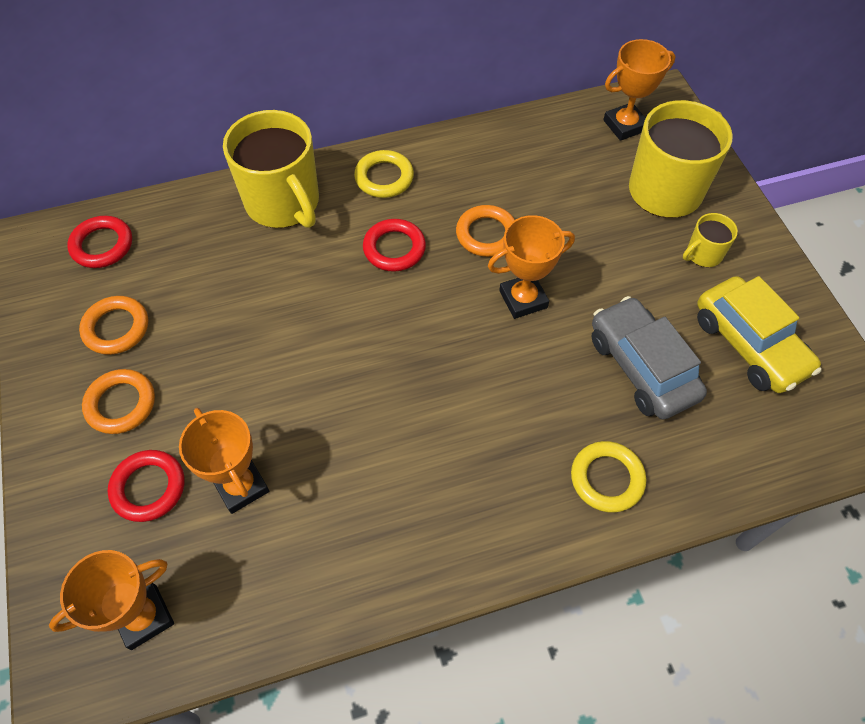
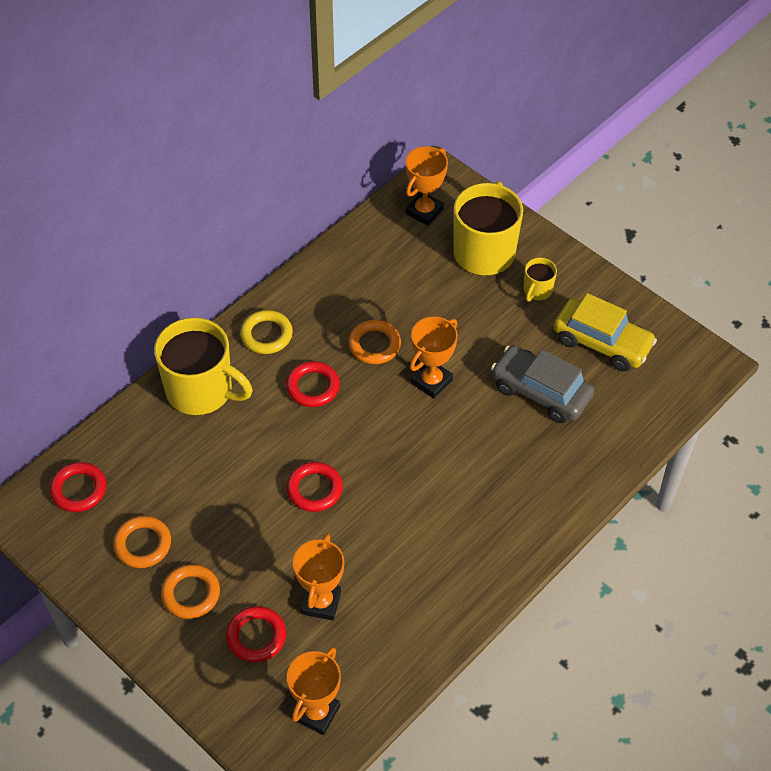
camera: 30 degrees left, 5 degrees down
(241, 486) = (321, 602): orange trophy -> orange trophy turned 75 degrees clockwise
(322, 355) = (314, 489): none -> red ring
(607, 479) = (560, 476): yellow ring -> none

